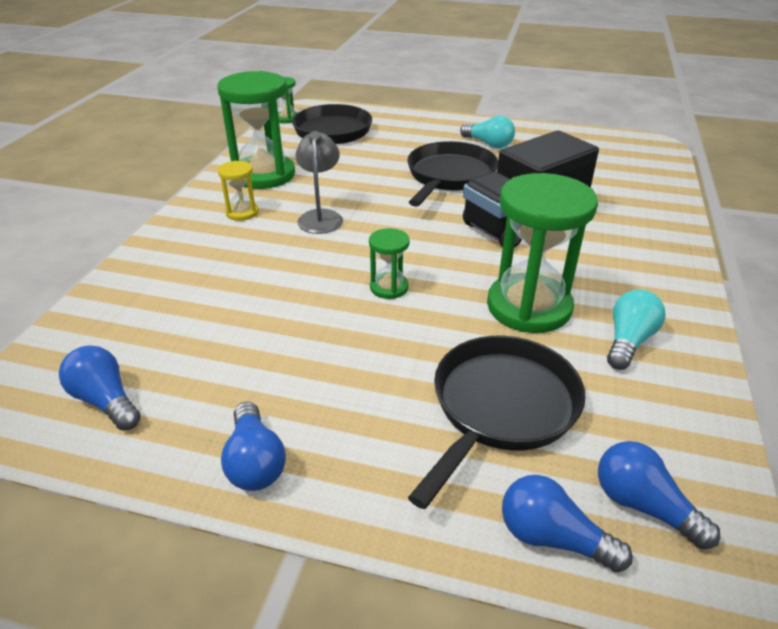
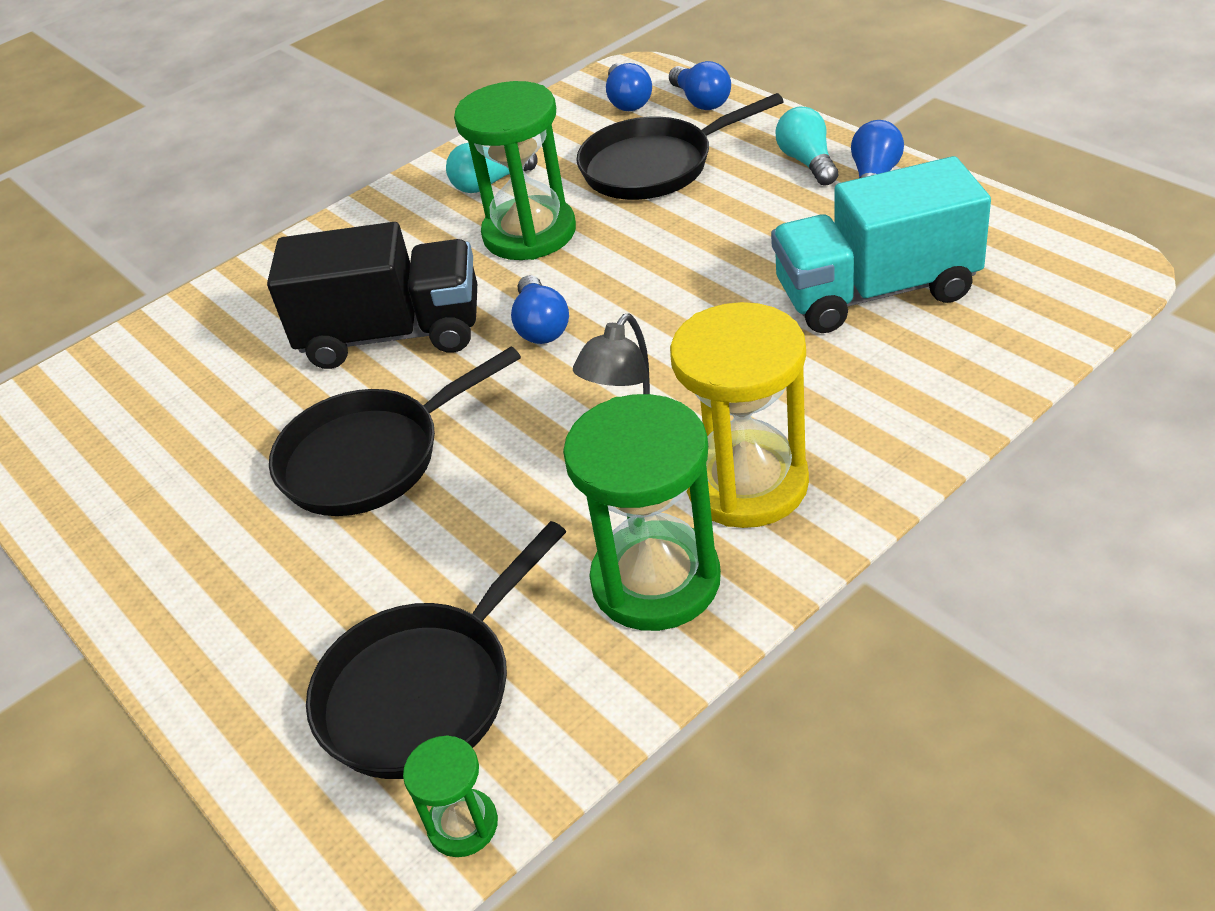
camera: 140 degrees left, 5 degrees up
(105, 401) = (998, 253): blue light bulb -> blue light bulb (541, 326)
(208, 334) = (876, 292): none -> turquoise truck
(242, 212) = (747, 484): yellow hourglass -> yellow hourglass, size x2.10
(389, 287) = (643, 292): green hourglass -> none
(488, 144) = (207, 522): turquoise light bulb -> turquoise light bulb (807, 162)

